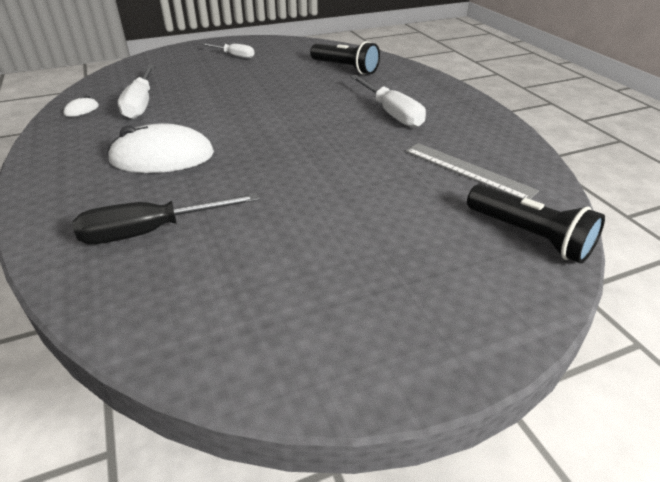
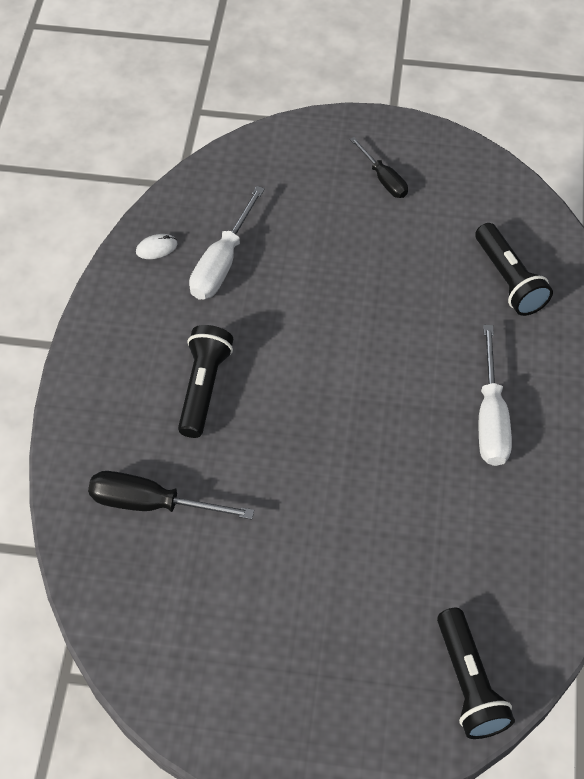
camera: 30 degrees right, 20 degrees up
(162, 157) = (204, 387): white mouse -> black flashlight
(234, 56) = (383, 179): white screwdriver -> black screwdriver
(468, 170) = (492, 564): grey ruler -> none

